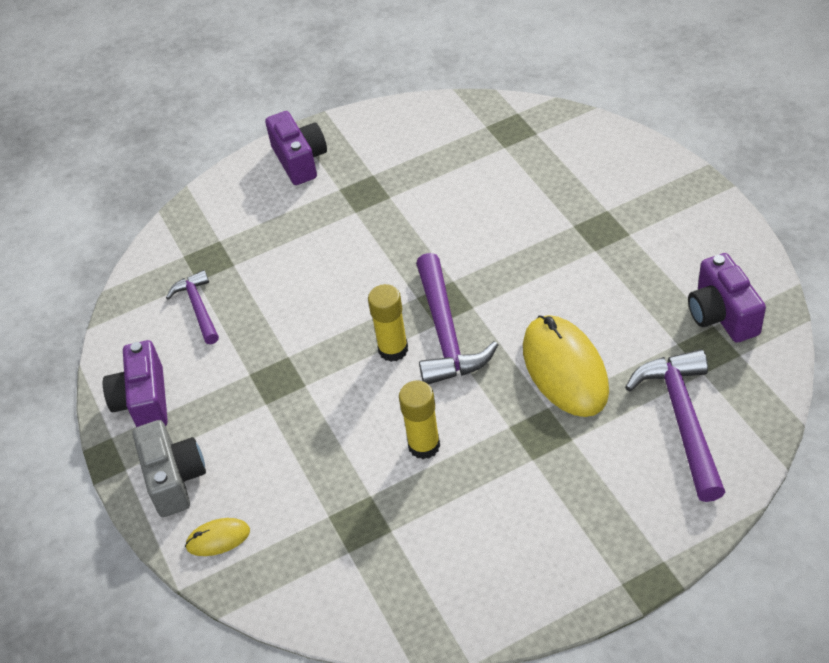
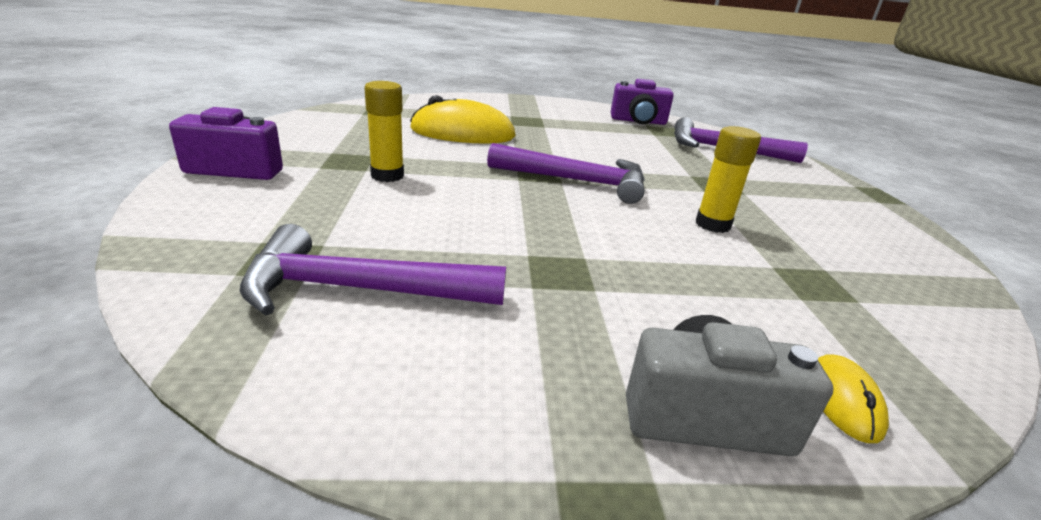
camera: 75 degrees left, 20 degrees down
(144, 401) = (497, 402): purple camera -> none
(198, 307) = (359, 290): purple hammer -> purple hammer, size x1.66
(393, 349) = (575, 204): yellow glue stick -> yellow glue stick (387, 175)
(564, 369) = (654, 161): yellow mouse -> yellow mouse (462, 133)

